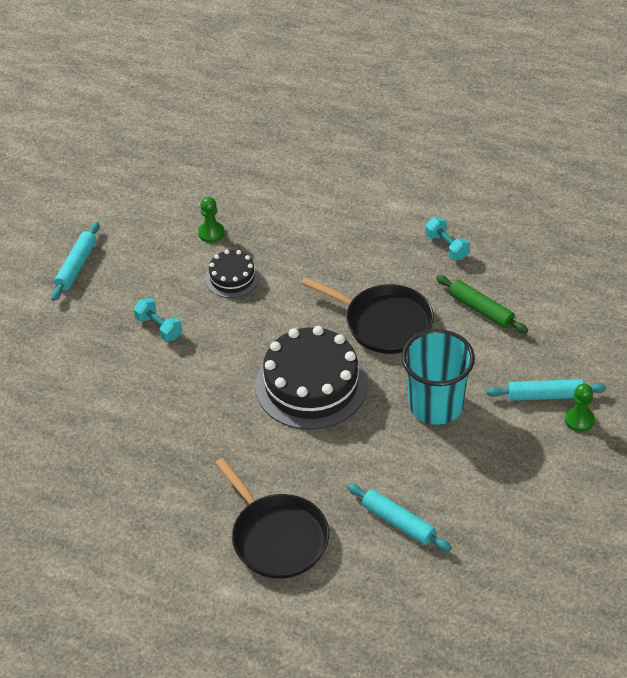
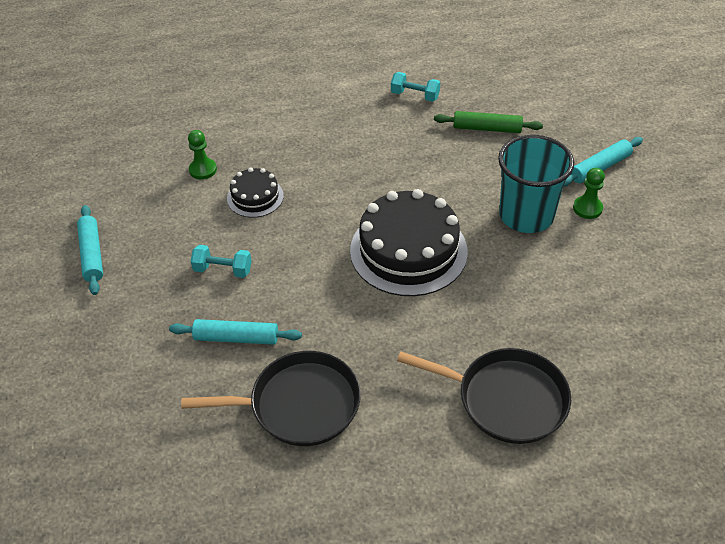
camera: 35 degrees left, 0 degrees up
(384, 322) = (421, 173): black pan -> black pan (299, 404)
(398, 522) = (593, 326): turquoise rolling pin -> turquoise rolling pin (236, 338)
(579, 420) = (642, 173): green pawn -> green pawn (587, 208)

